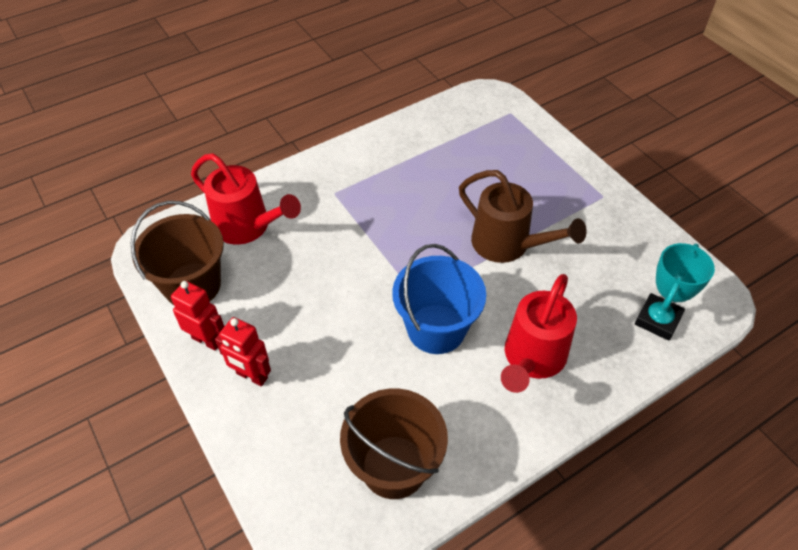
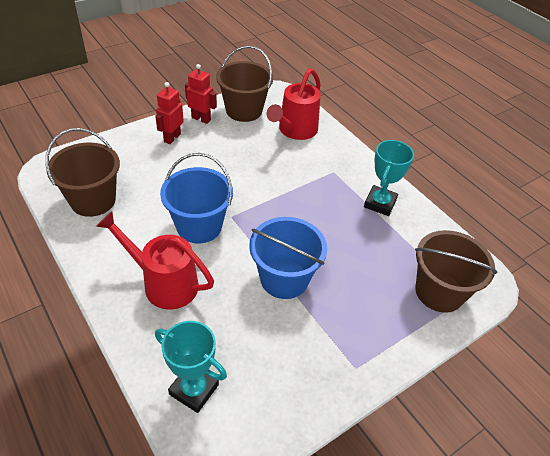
camera: 85 degrees right, 5 degrees down
(207, 340) = (201, 119): red robot -> red robot turned 90 degrees counterclockwise
(388, 157) = (380, 203): none -> turquoise trophy
(507, 129) = (439, 292): none -> brown bucket
(508, 245) = (284, 279): brown watering can -> blue bucket

